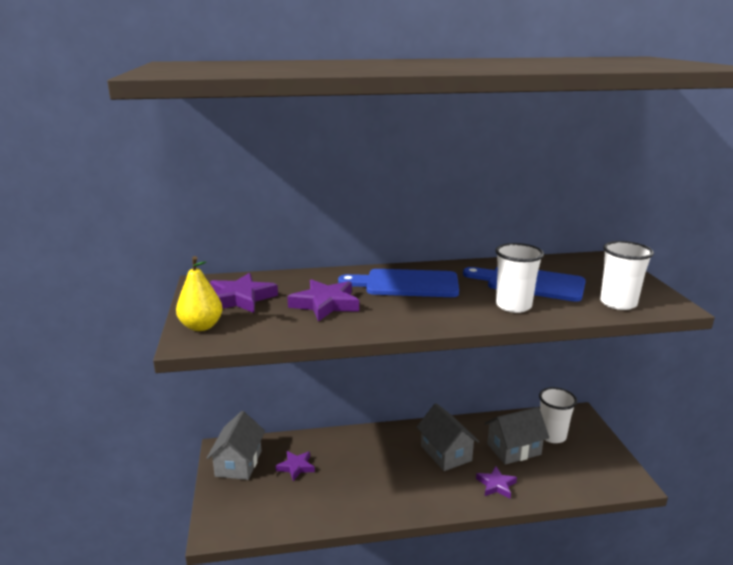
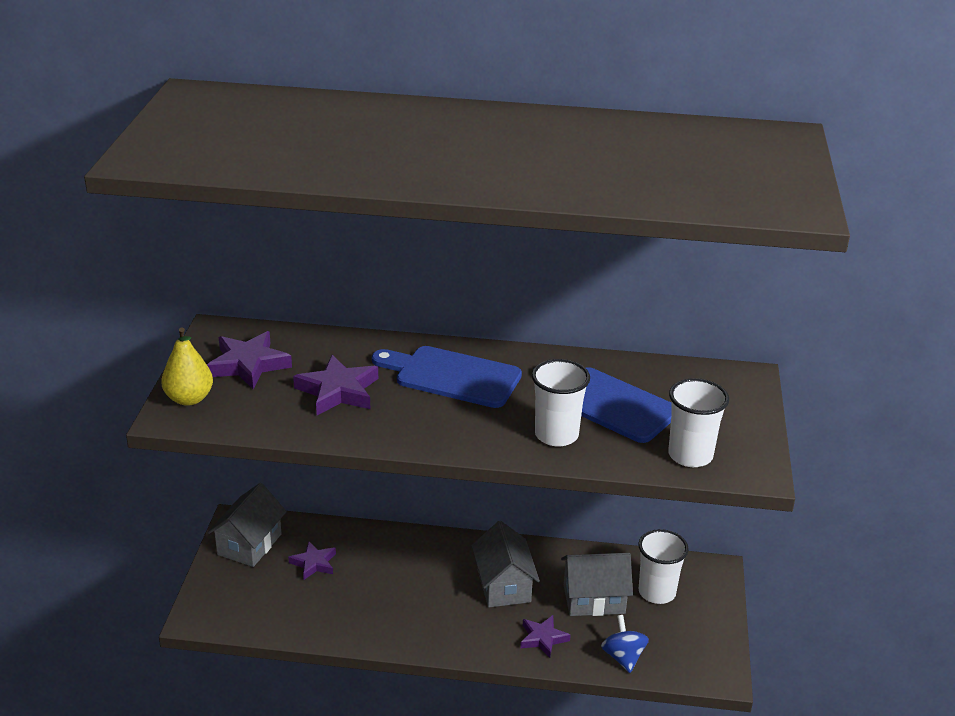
camera: 15 degrees right, 10 degrees up
(560, 485) = (623, 657): none -> blue spinning top

